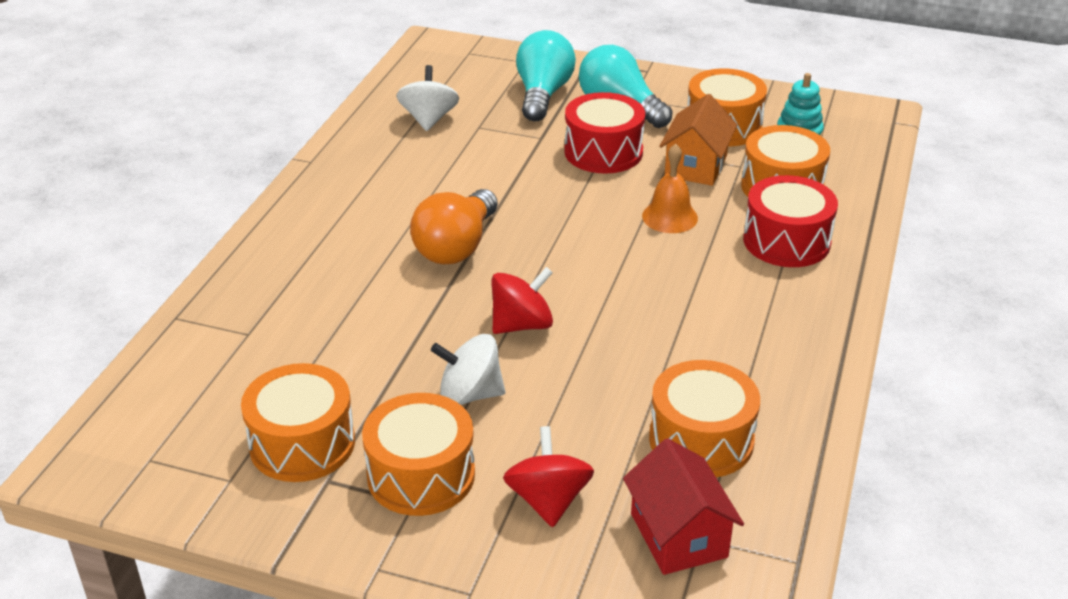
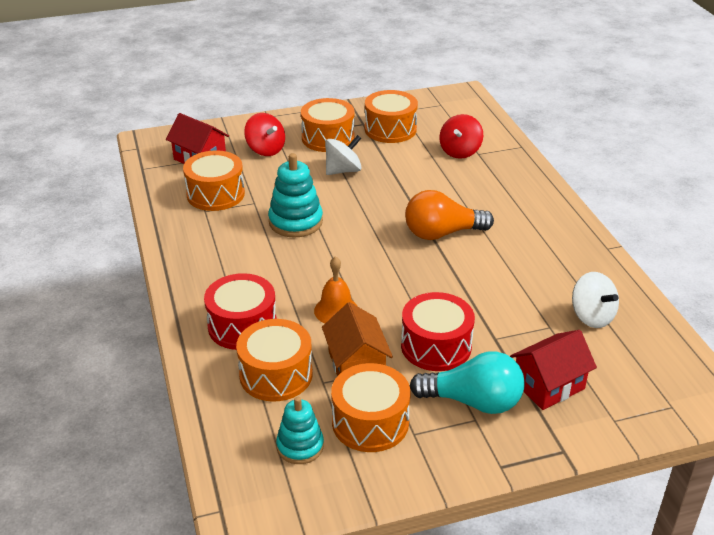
camera: 145 degrees right, 0 degrees up
(456, 247) = (442, 233): orange light bulb -> orange light bulb turned 90 degrees counterclockwise
(522, 325) = (354, 208): red spinning top -> red spinning top (460, 151)
(543, 94) = (548, 385): turquoise light bulb -> red house
(620, 339) = (295, 222): none -> turquoise stacking toy

